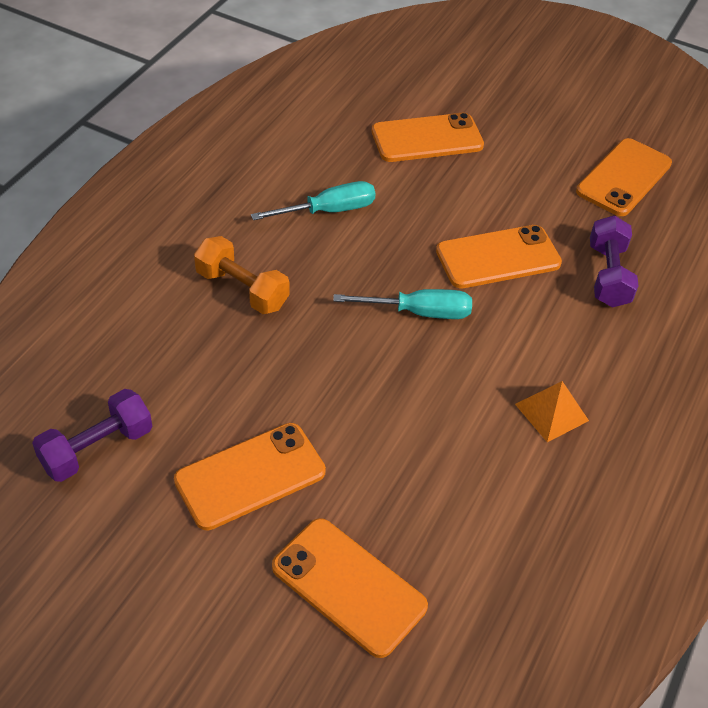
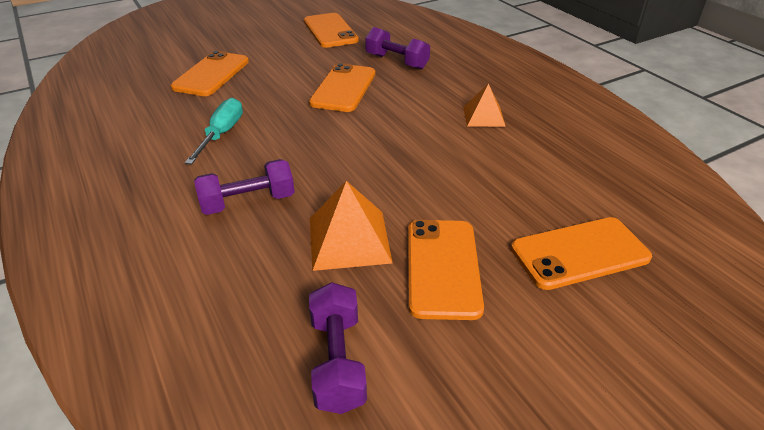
camera: 55 degrees left, 10 degrees down
(241, 388) = (349, 240): none -> orange pyramid
(242, 289) = (248, 202): orange dumbbell -> purple dumbbell
(419, 312) = (358, 132): turquoise screwdriver -> none

